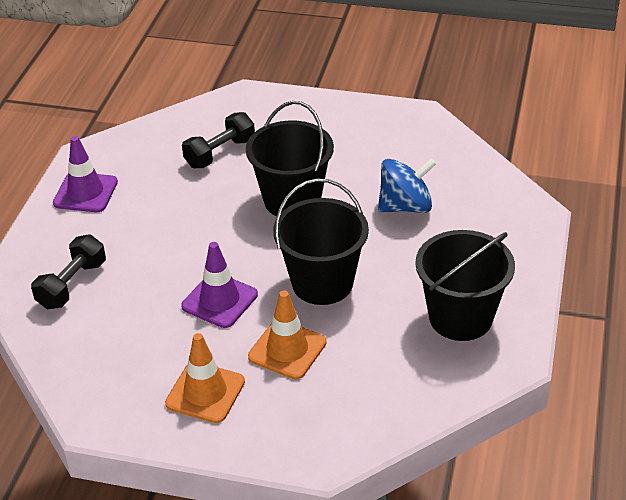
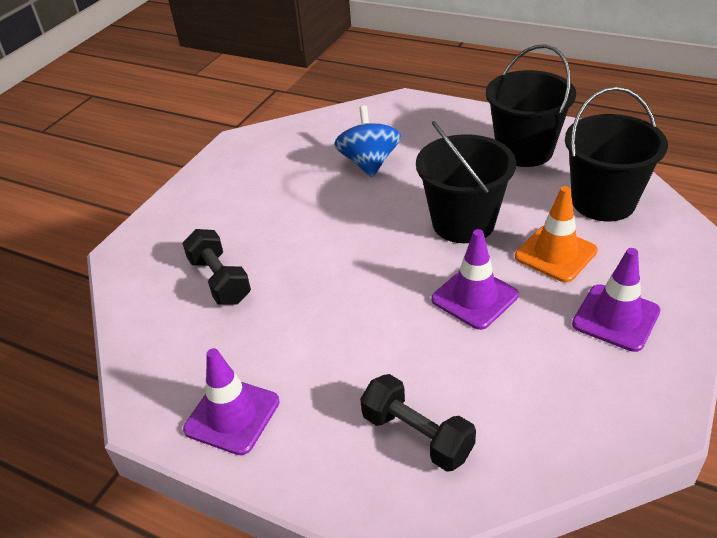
camera: 75 degrees left, 0 degrees up
(205, 392) = (615, 318): orange traffic cone -> purple traffic cone
(292, 200) = (329, 232): black bucket -> black bucket (603, 202)

